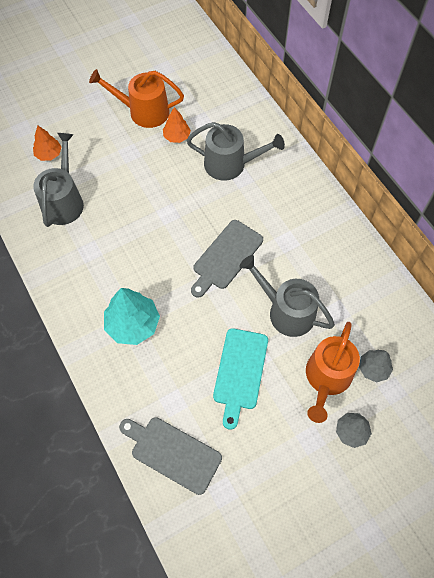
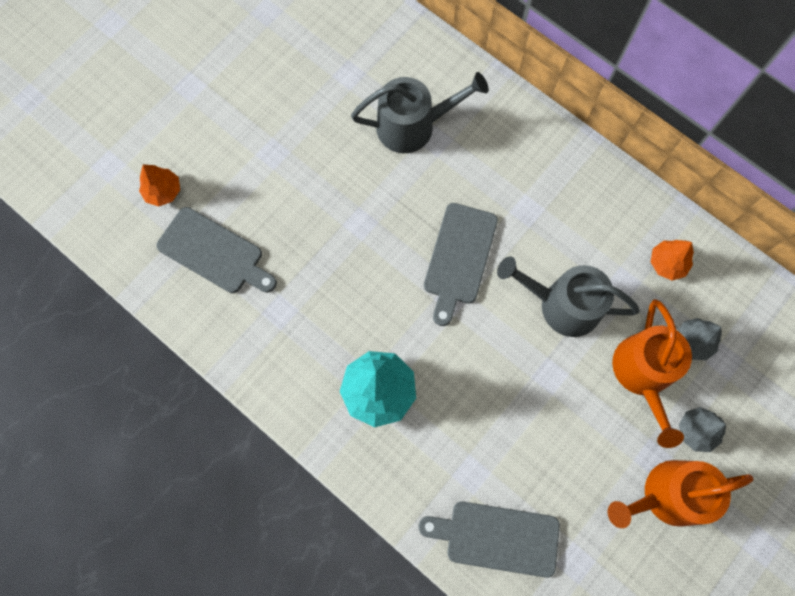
camera: 20 degrees left, 10 degrees up
(64, 201) = (214, 253): grey watering can -> grey cutting board
(144, 111) = (266, 86): orange watering can -> orange watering can (667, 495)
(177, 136) = (326, 108): orange tree -> orange tree (667, 263)
(240, 372) = (537, 405): turquoise cutting board -> none

